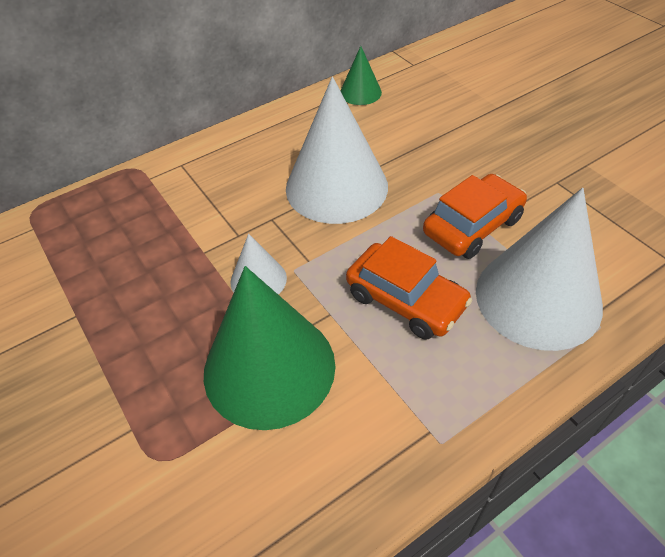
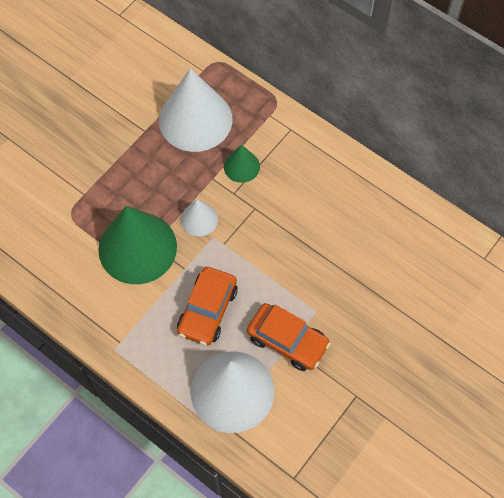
camera: 70 degrees right, 15 degrees up
(336, 187) = (300, 240): white cone -> white cone (195, 119)
(360, 92) = (424, 225): green cone -> green cone (241, 166)

